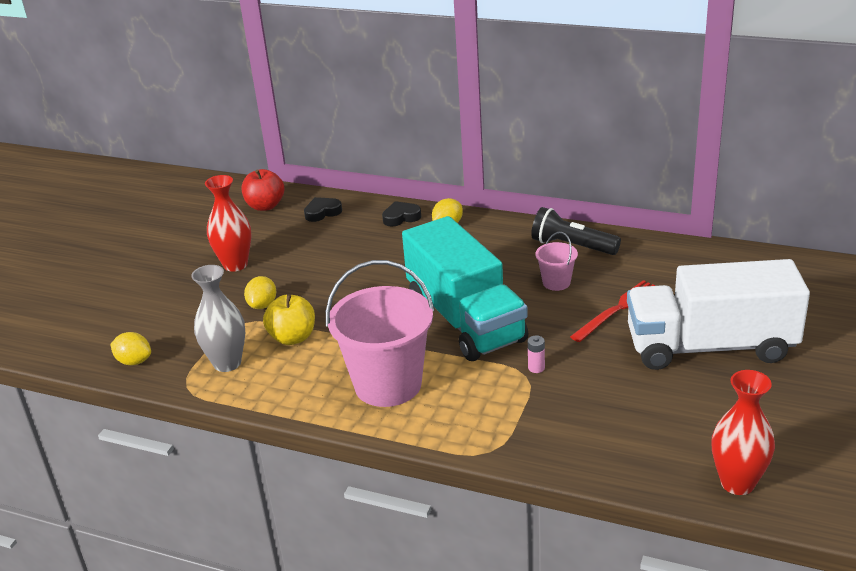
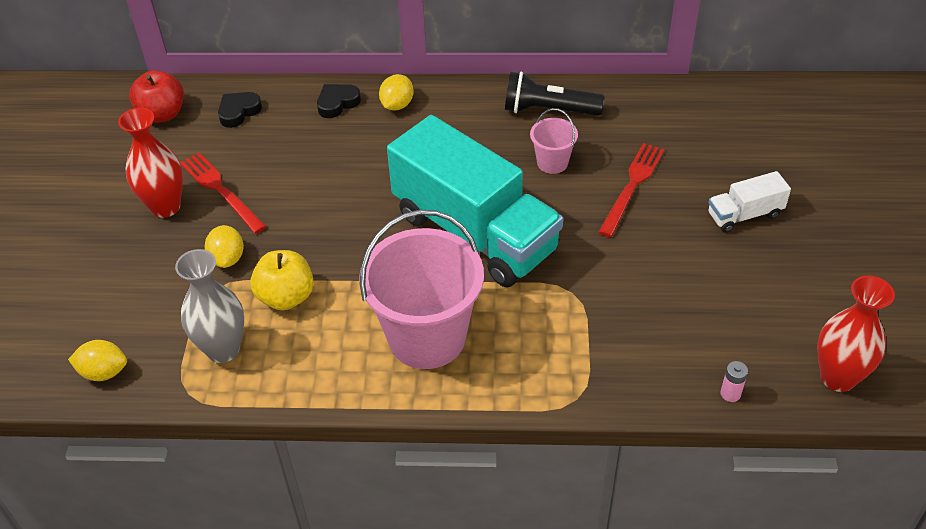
camera: 20 degrees left, 15 degrees up
(281, 261) = (221, 190): none -> red fork
(536, 368) = (579, 280): pink battery -> pink battery (730, 393)
(710, 346) = (744, 215): white truck -> white truck, size x0.43

